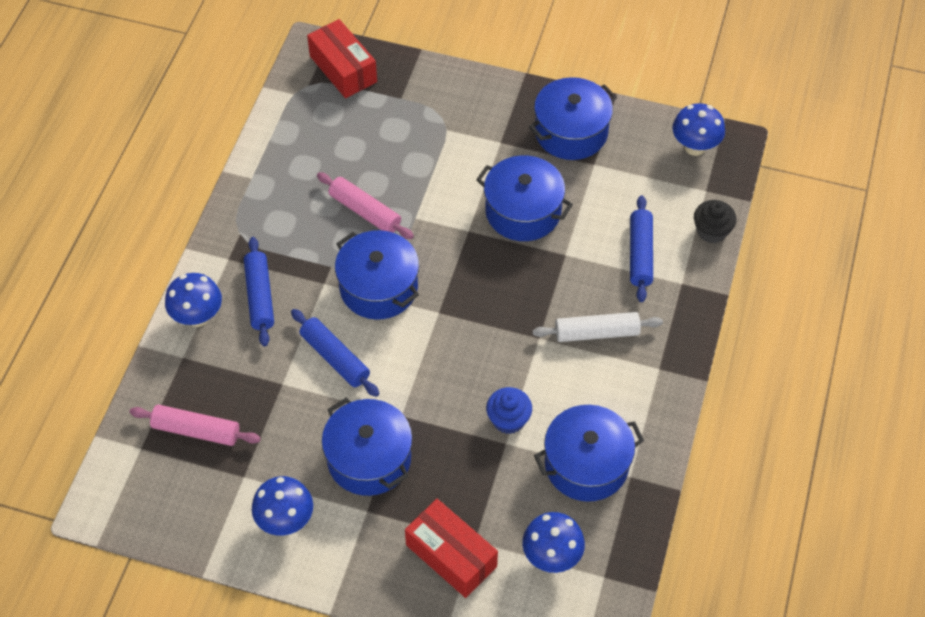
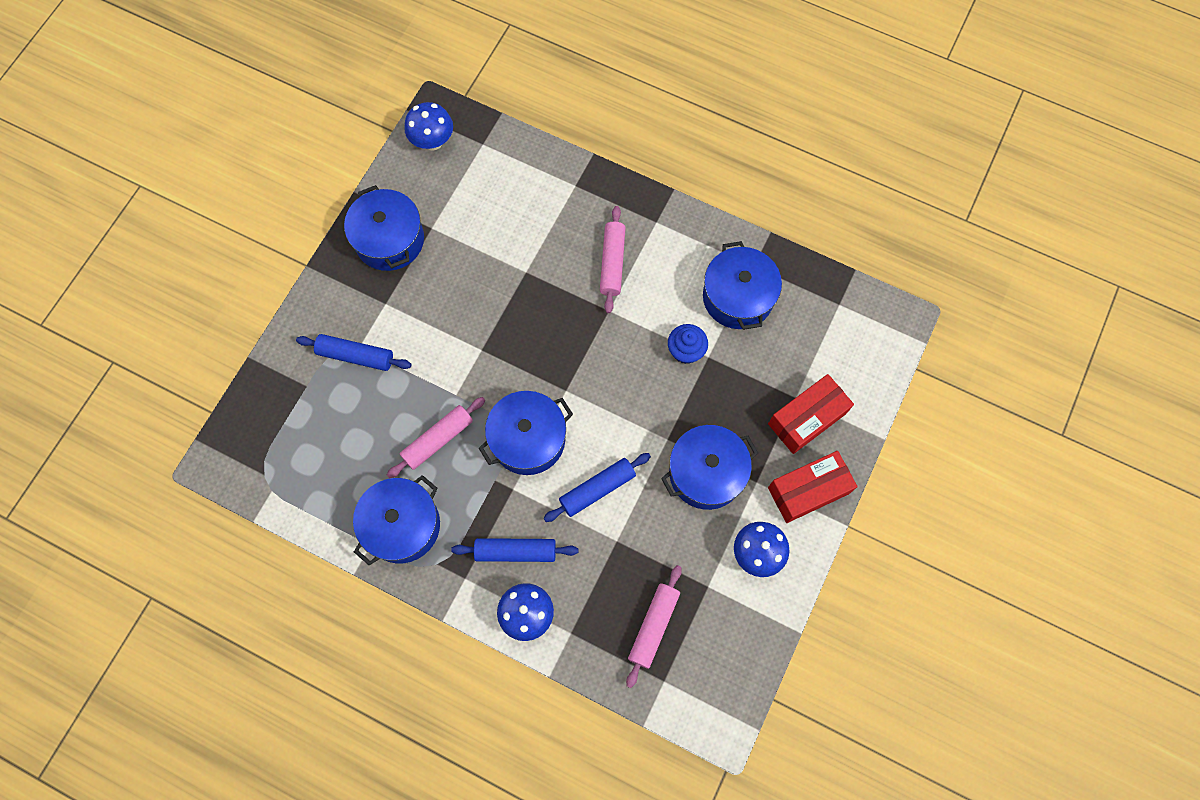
camera: 80 degrees left, 15 degrees up
(343, 69) = (252, 437): red box -> red box (808, 490)
(523, 211) = (470, 298): blue pot -> blue pot (402, 525)
(551, 556) = (817, 340): blue mushroom -> none
(596, 333) = (612, 263): white rolling pin -> pink rolling pin
(640, 254) = (538, 211): blue rolling pin -> blue rolling pin (356, 356)
(711, 231) = (526, 149): black cupcake -> none

